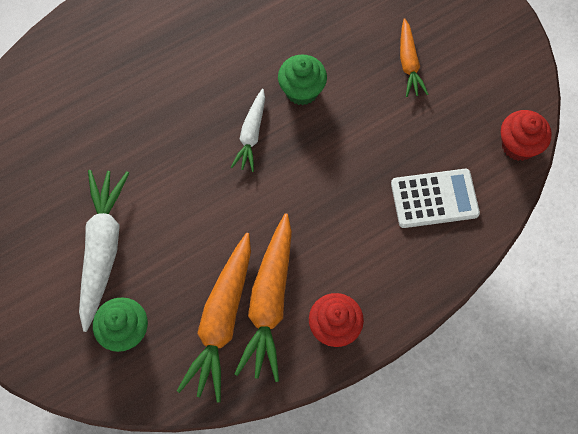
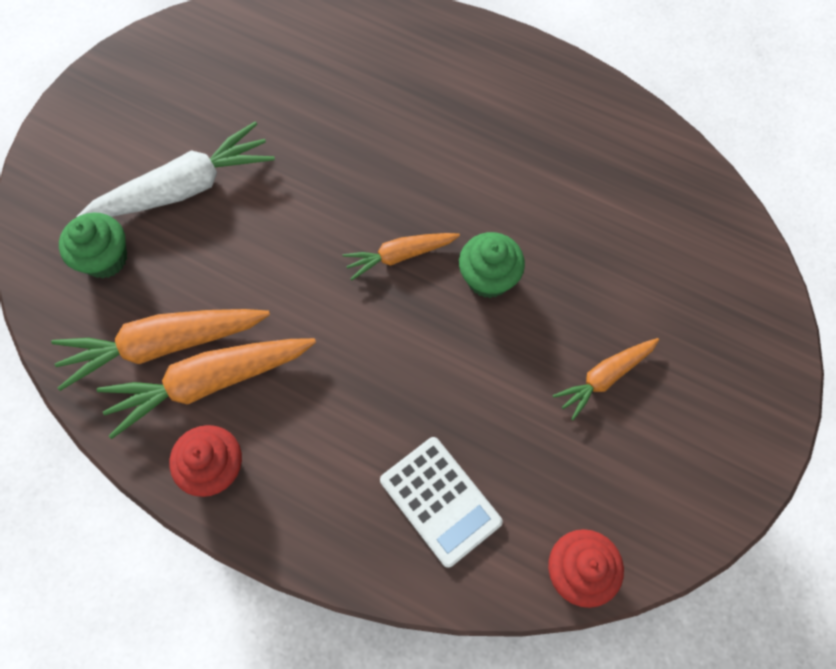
camera: 60 degrees right, 0 degrees up
(251, 134) = (399, 256): white carrot -> orange carrot

